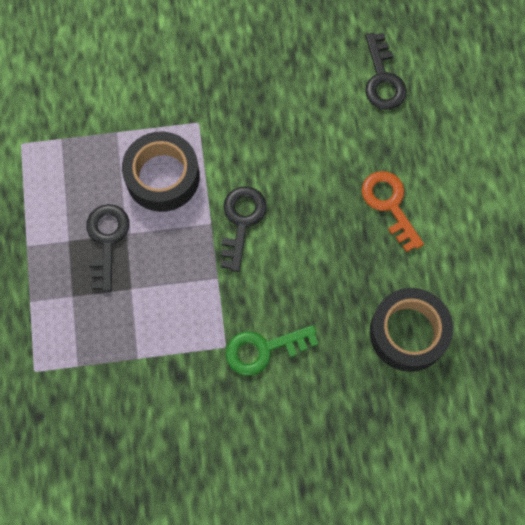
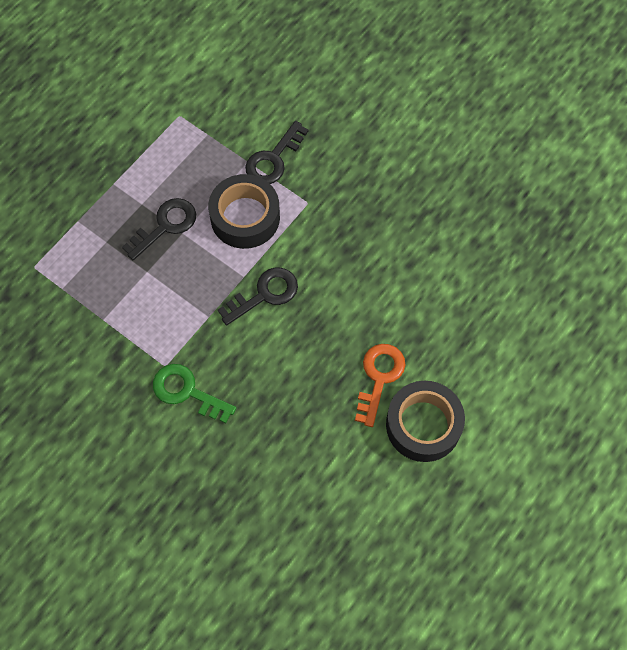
camera: 45 degrees right, 5 degrees down
(383, 79) = (471, 287): black key -> black key (273, 159)
(408, 333) = (295, 476): black tape -> black tape (423, 425)

